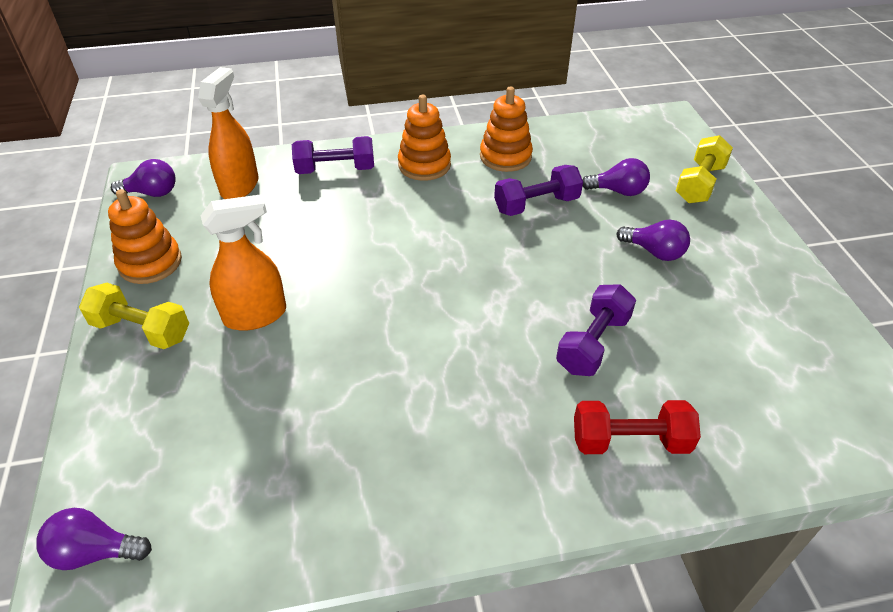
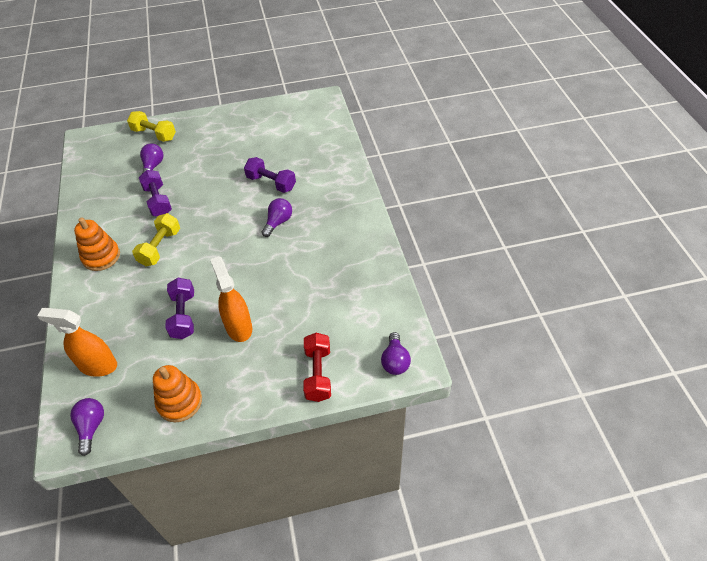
camera: 90 degrees left, 5 degrees up
(141, 330) = (246, 387): yellow dumbbell -> yellow dumbbell (160, 247)
(335, 169) = (92, 307): purple dumbbell -> purple dumbbell (183, 315)
(505, 156) = (103, 215): orange stacking toy -> none
(630, 441) = (327, 174): red dumbbell -> red dumbbell (318, 374)
(654, 252) = (208, 157): purple light bulb -> purple light bulb (278, 222)

